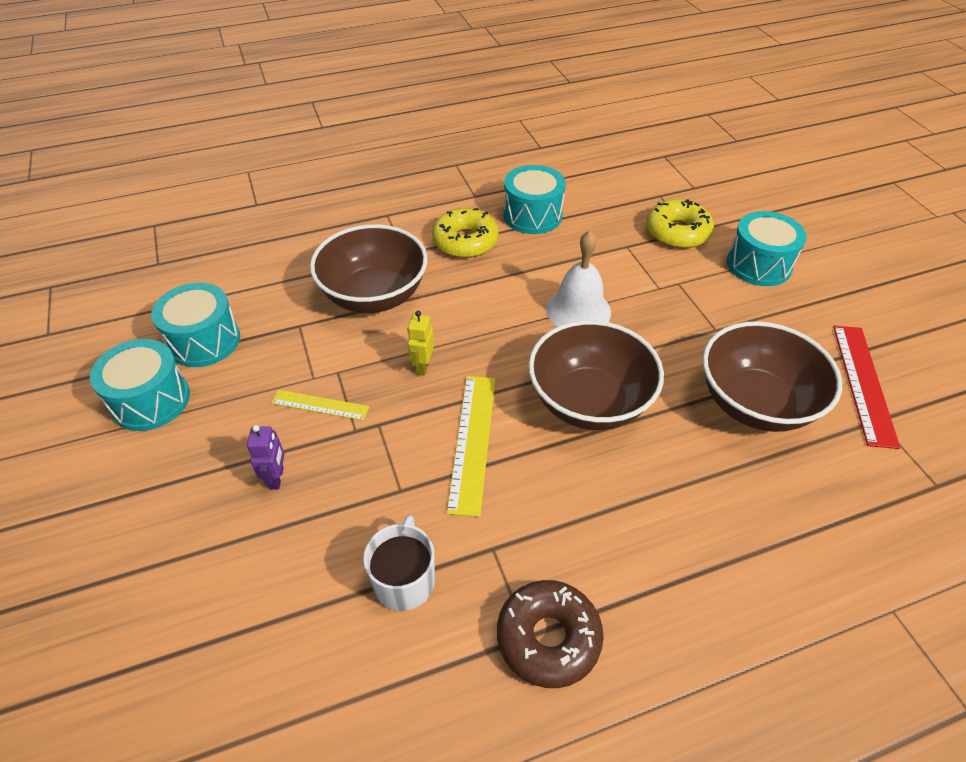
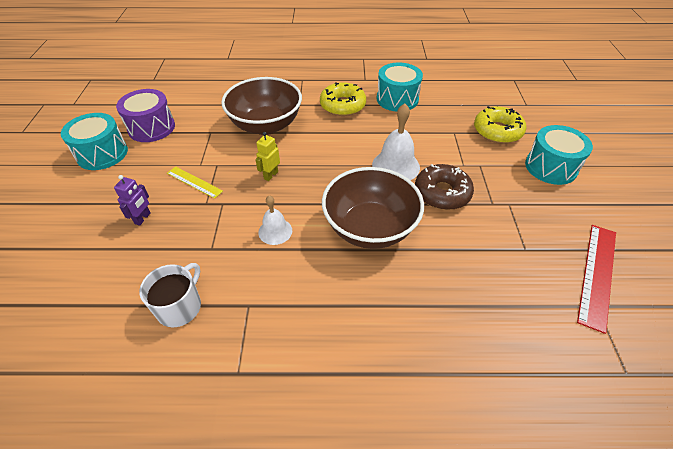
camera: 20 degrees right, 0 degrees up
(204, 341) = (151, 128): turquoise drum -> purple drum
(472, 441) = (275, 231): yellow ruler -> white bell
(548, 638) = (250, 380): brown donut -> brown donut (442, 193)
(755, 403) = (496, 264): brown bowl -> none

